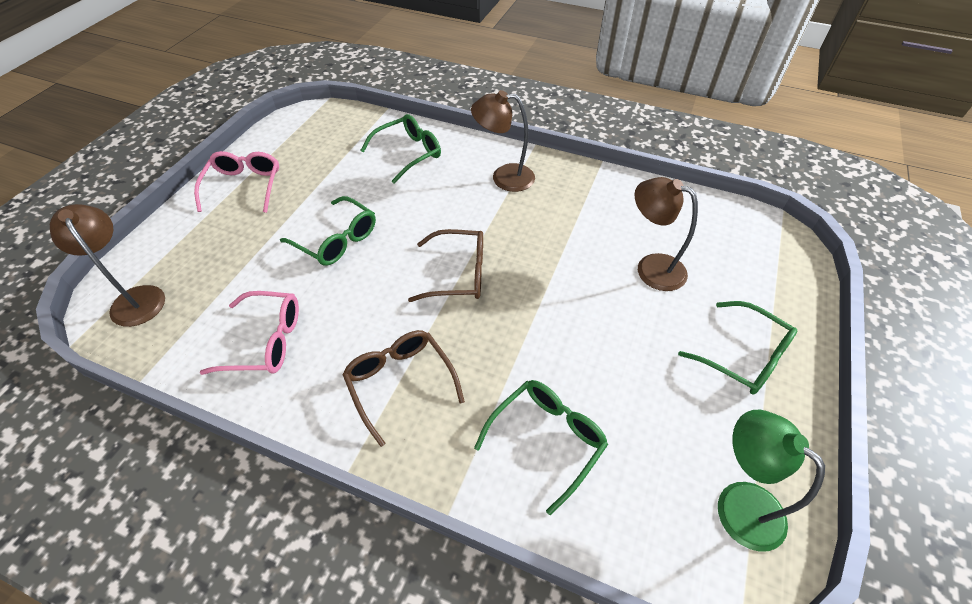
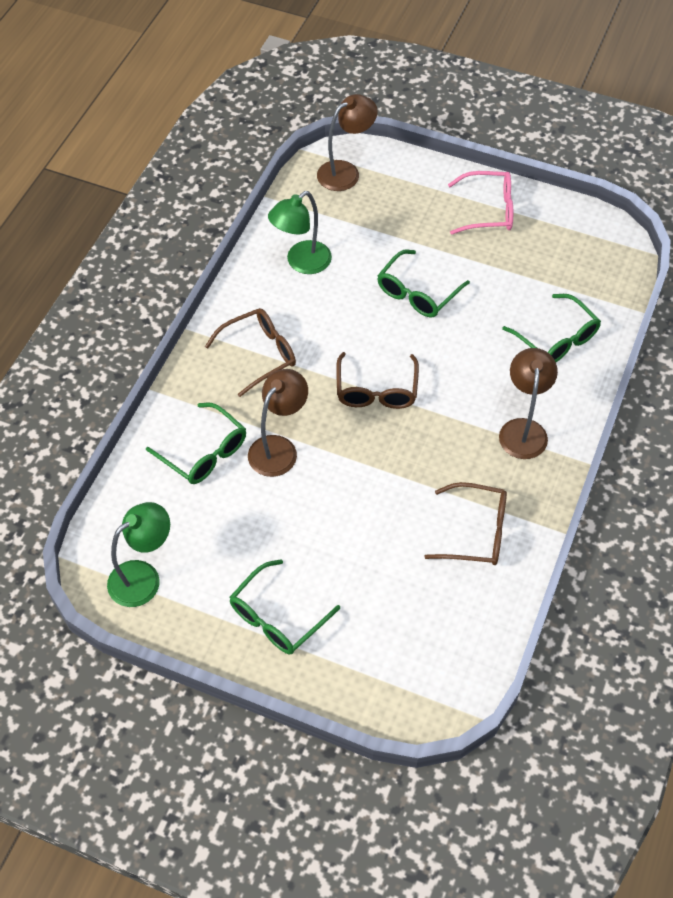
camera: 90 degrees right, 5 degrees up
(266, 341) = (301, 263): pink glasses -> green lamp
(612, 209) = (476, 532): none -> brown glasses
(651, 267) = (389, 557): brown lamp -> brown lamp (278, 448)

